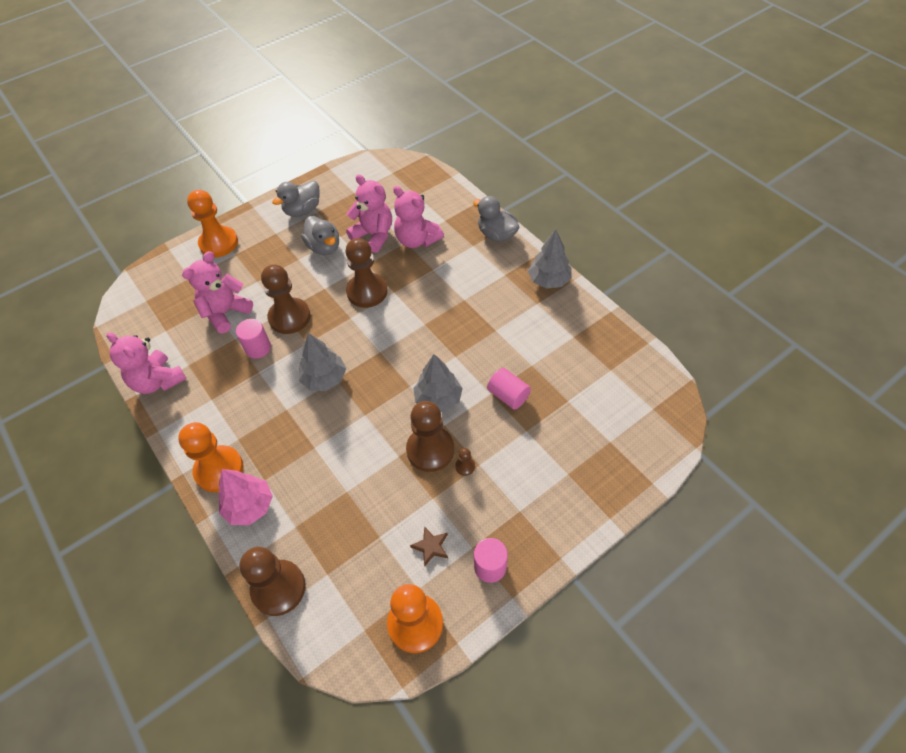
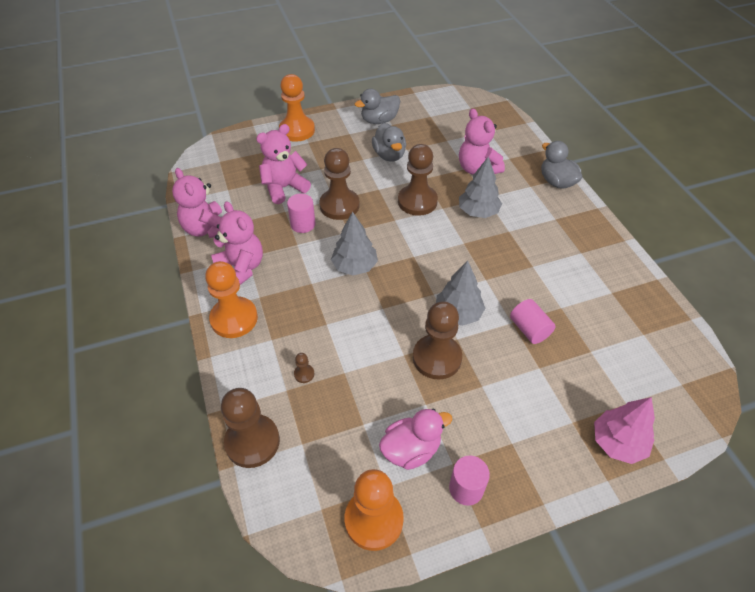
camera: 15 degrees right, 5 degrees down
(249, 506) = (250, 359): pink tree -> pink tree (617, 443)
(374, 235) = (438, 155): pink teddy bear -> pink teddy bear (241, 268)
(431, 547) = (411, 450): brown star -> pink duck
(465, 466) = (467, 383): brown pawn -> brown pawn (304, 374)
(549, 280) = (599, 235): grey tree -> grey tree (478, 212)

